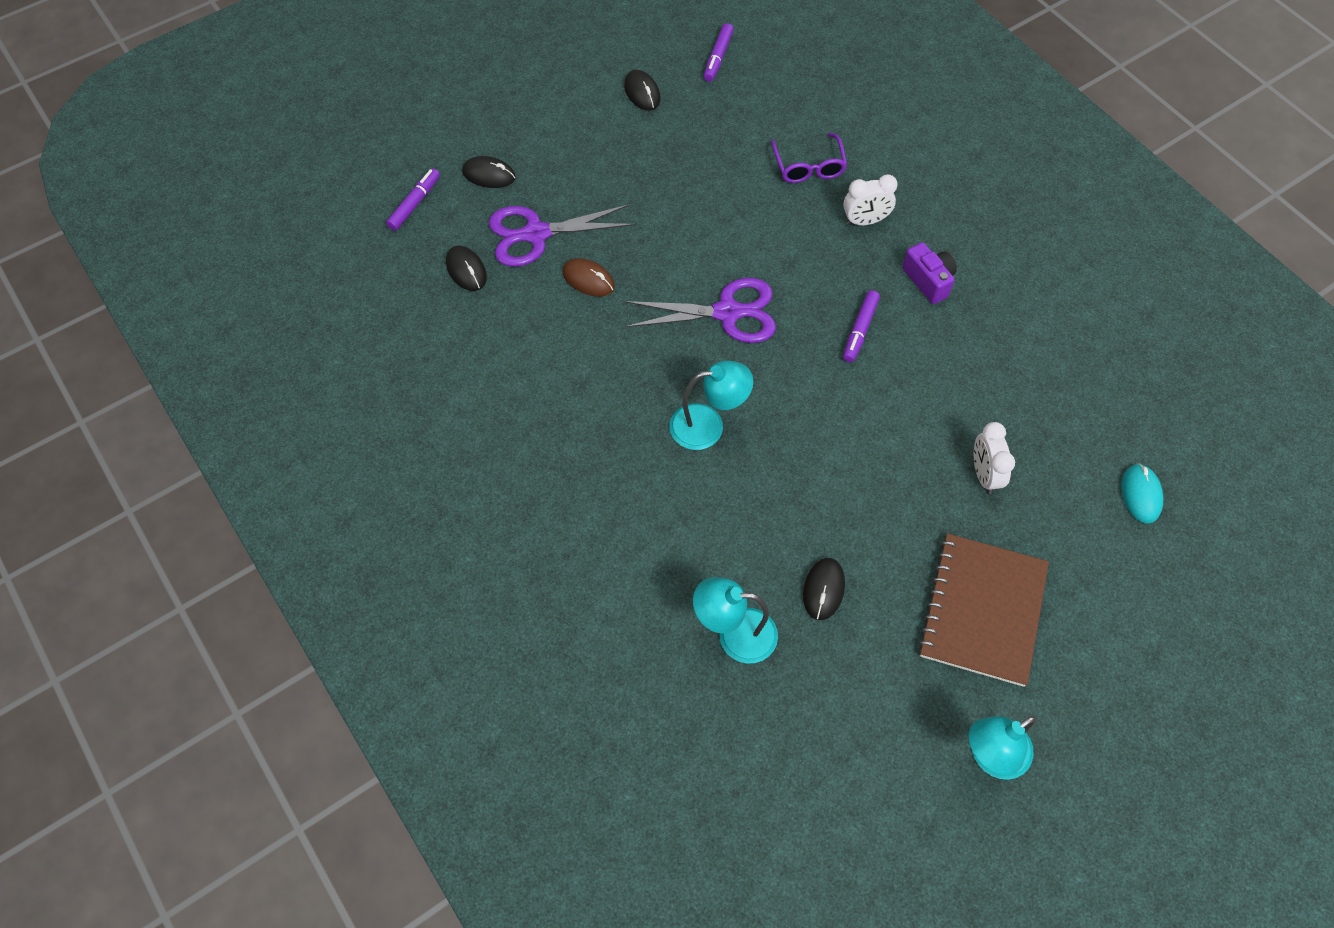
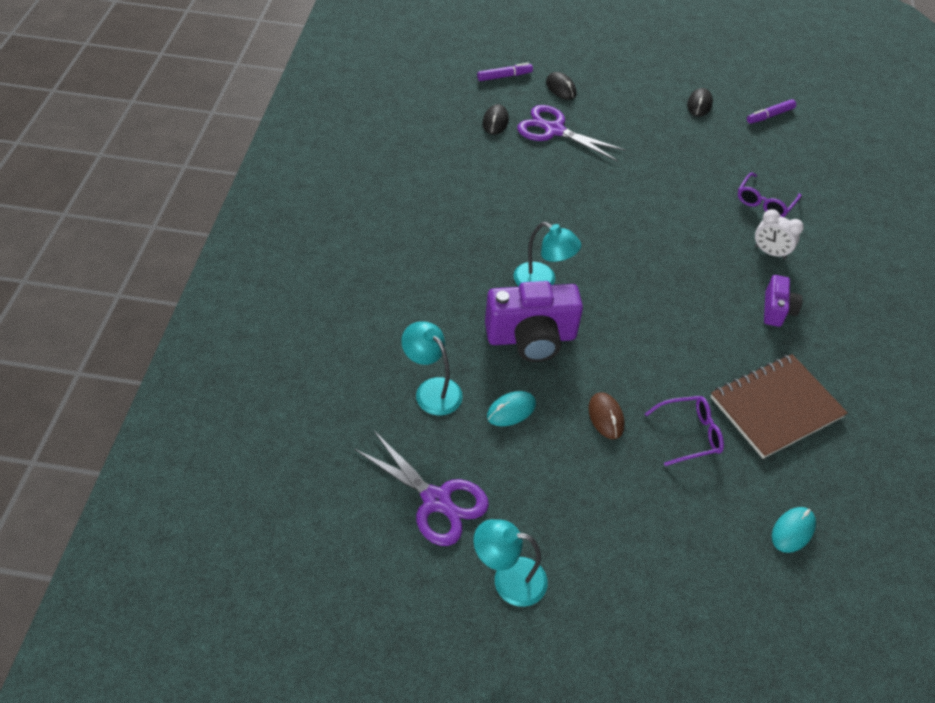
camera: 40 degrees right, 10 degrees down
(588, 279) = (558, 169): brown mouse -> brown mouse (606, 417)
(727, 312) = (622, 238): purple scissors -> purple scissors (436, 500)
(761, 496) = (531, 338): none -> purple camera
(823, 590) = (511, 410): black mouse -> turquoise mouse
(860, 330) = (697, 303): purple marker -> none
(982, 610) = (599, 501): brown notebook -> brown notebook (776, 407)
(984, 475) = (689, 434): white clock -> purple glasses

